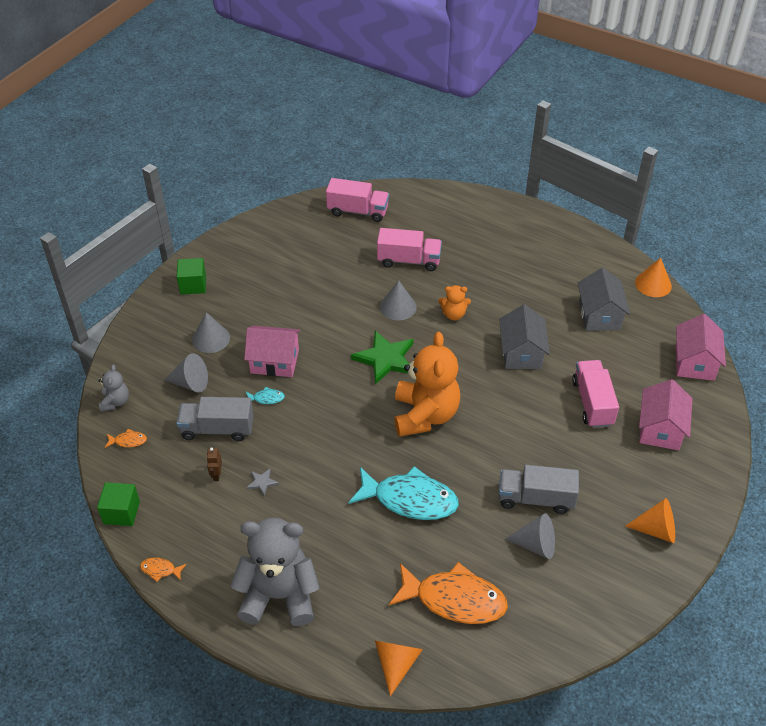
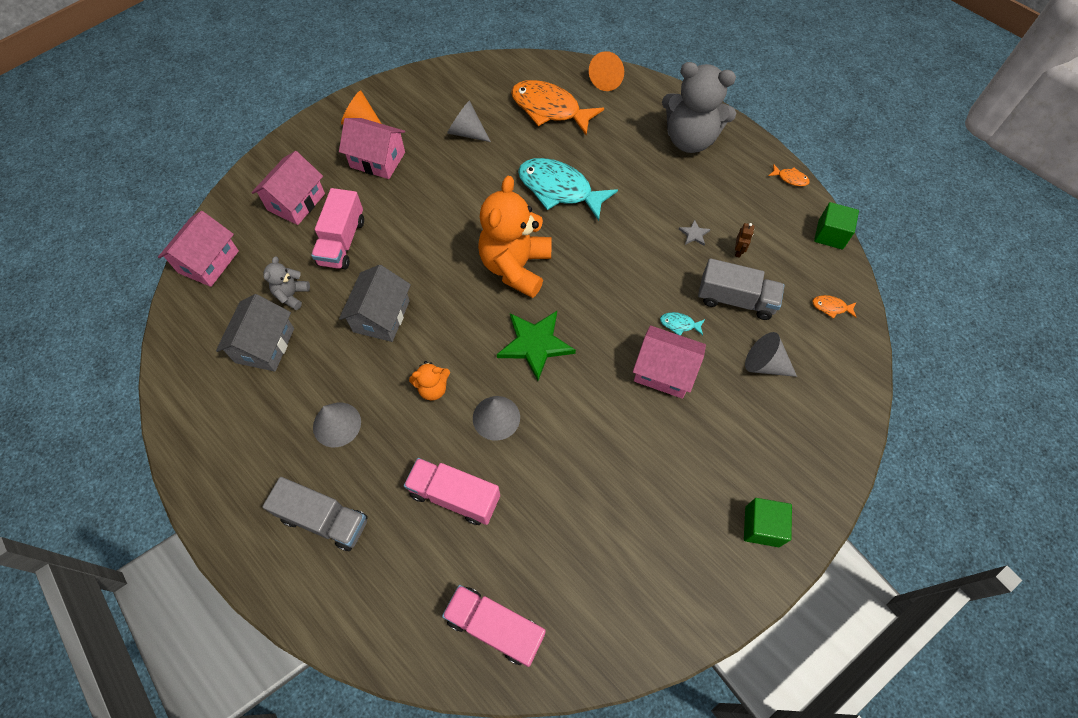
camera: 165 degrees left, 15 degrees up
(115, 402) = (851, 359): grey teddy bear -> grey teddy bear (292, 295)
(211, 338) = (739, 424): grey cone -> grey cone (337, 424)
(453, 314) = (433, 388): orange teddy bear -> orange teddy bear turned 150 degrees clockwise
(535, 498) = (447, 167): grey truck -> grey truck (324, 519)
(611, 490) = (377, 160): none -> pink house
(653, 284) = (171, 375): orange cone -> none

